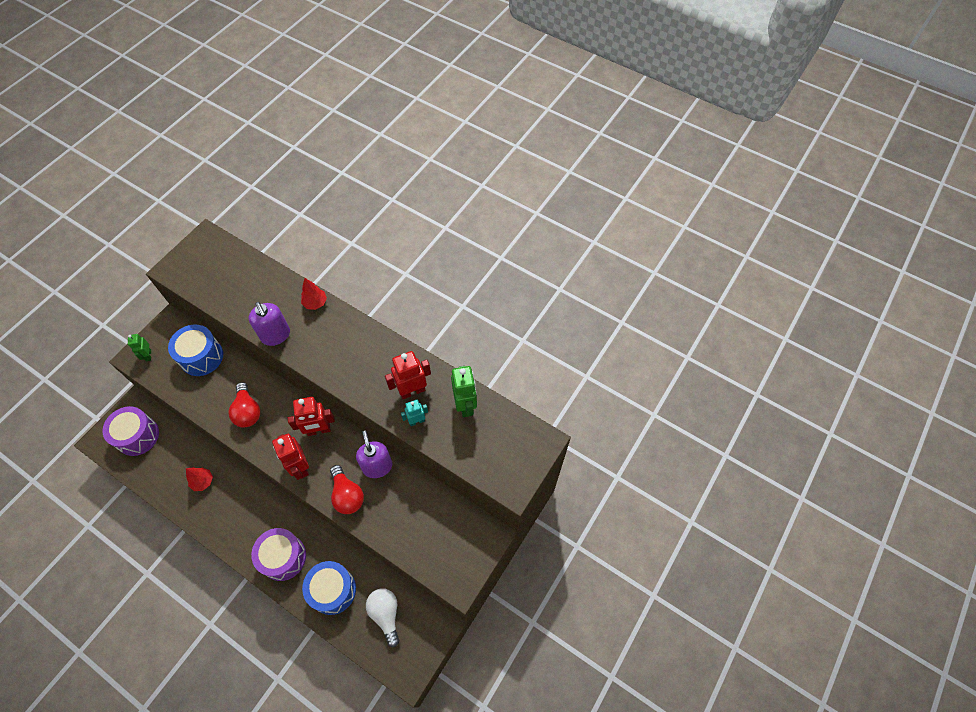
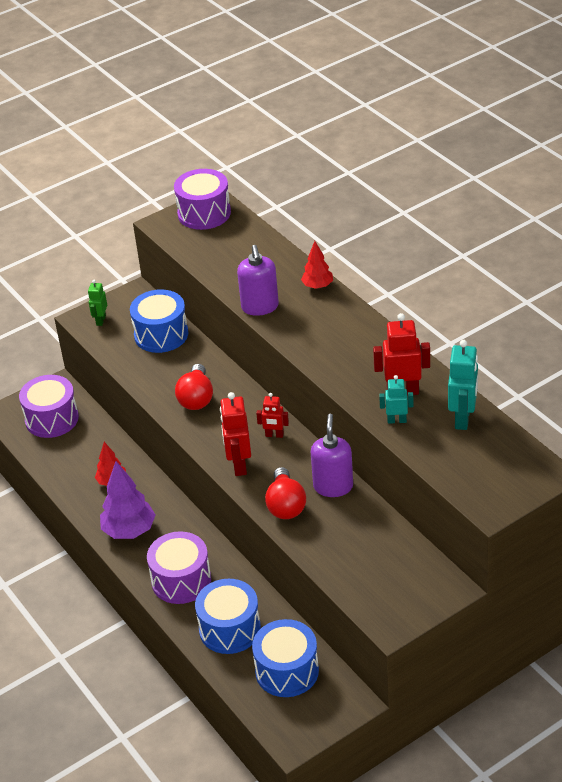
camera: 25 degrees right, 20 degrees down
(202, 251) = (204, 213): none -> purple drum
(230, 523) = (129, 531): none -> purple tree
(319, 430) = (274, 435): red robot -> red robot, size x0.59
(385, 614) = (287, 671): white light bulb -> blue drum
(465, 405) = (463, 419): green robot -> turquoise robot

